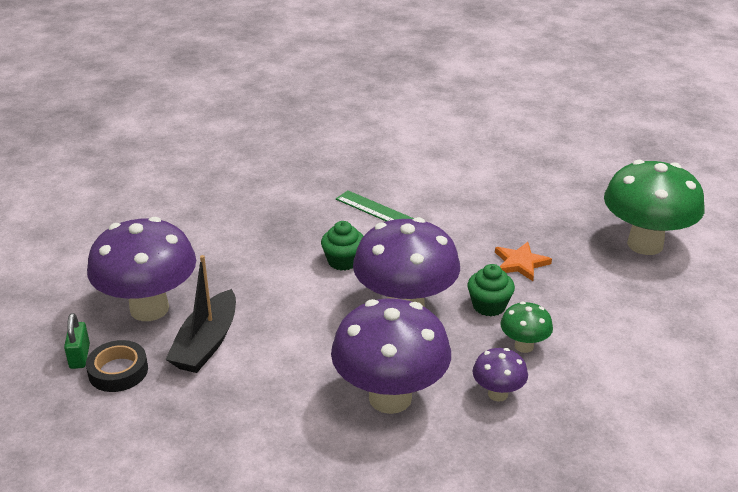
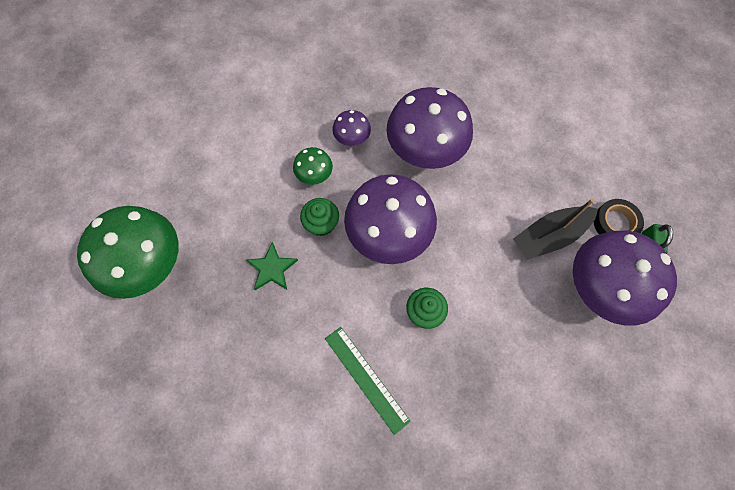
camera: 165 degrees left, 35 degrees up
(206, 343) = (549, 236): black boat -> black boat turned 150 degrees counterclockwise
(520, 263) = (272, 268): orange star -> green star

